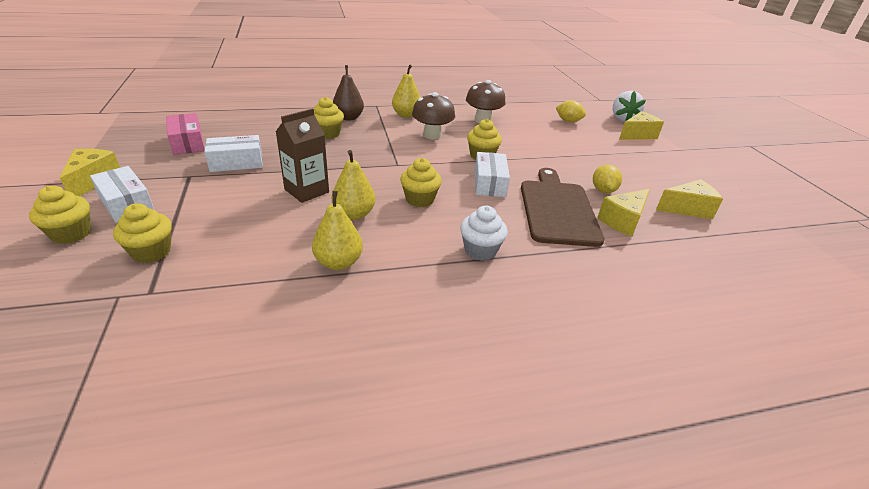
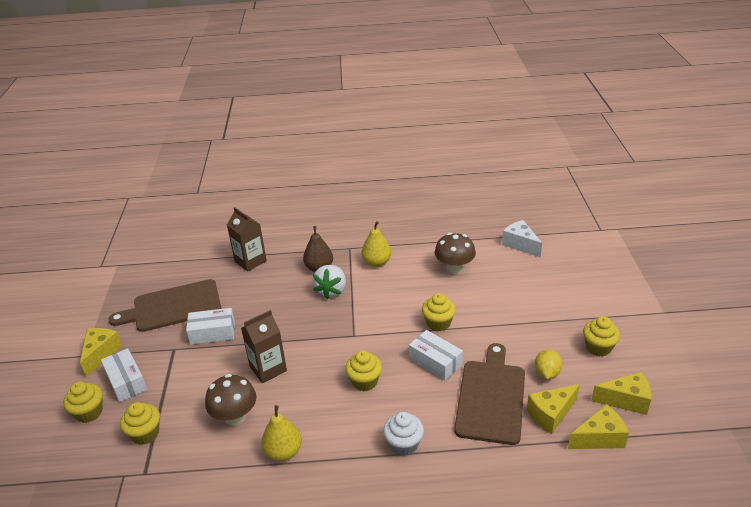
camera: 15 degrees right, 0 degrees up
(187, 143) = (173, 306): pink box -> brown cutting board
(274, 112) = (250, 261): none -> brown carton
(328, 133) = (296, 292): yellow cupcake -> yellow cupcake (598, 347)
(354, 214) = (304, 398): yellow pear -> none
(432, 135) = (396, 293): brown mushroom -> brown mushroom (235, 417)
(489, 183) = (435, 362): white box -> white box turned 60 degrees counterclockwise
(536, 107) = (520, 244): none -> white cheese
(568, 121) = (548, 268): yellow lemon -> none
(622, 119) = (614, 263): white strawberry -> white strawberry (332, 291)
(637, 135) = (620, 289): yellow cheese -> yellow cheese (599, 438)

